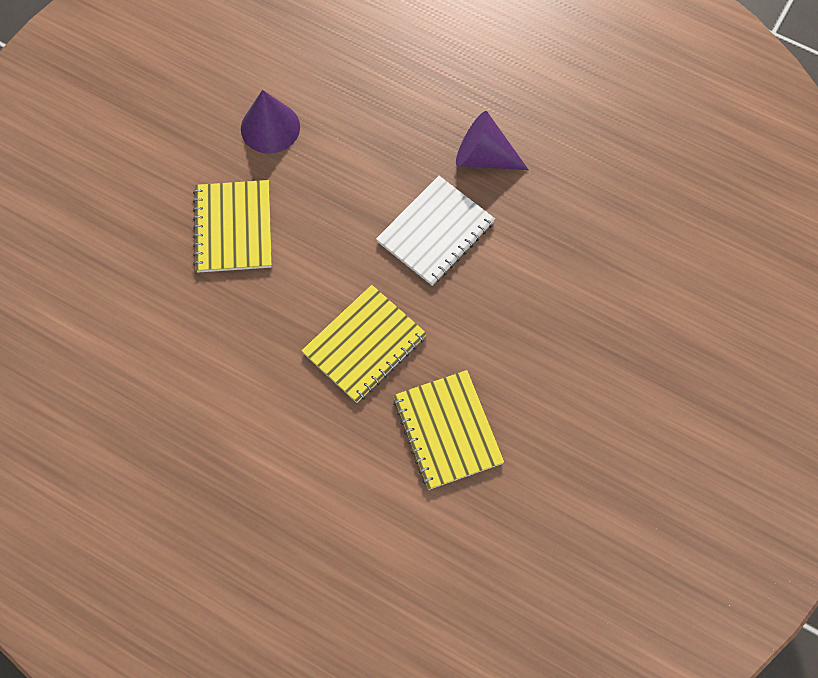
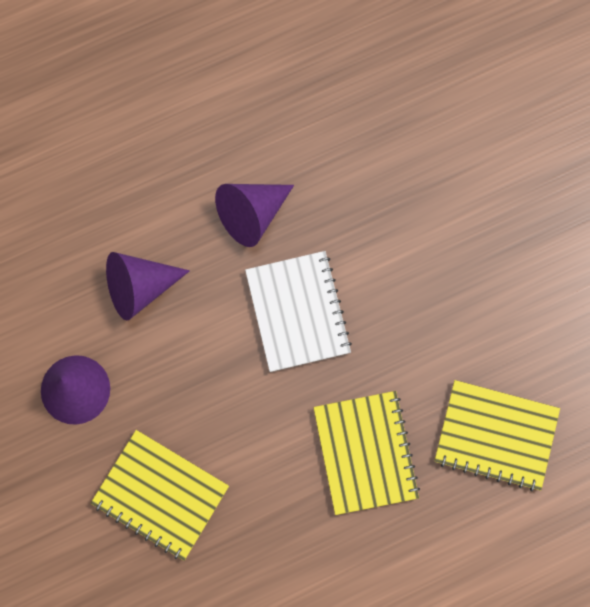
camera: 55 degrees left, 10 degrees up
(374, 120) = (139, 287): none -> purple cone

